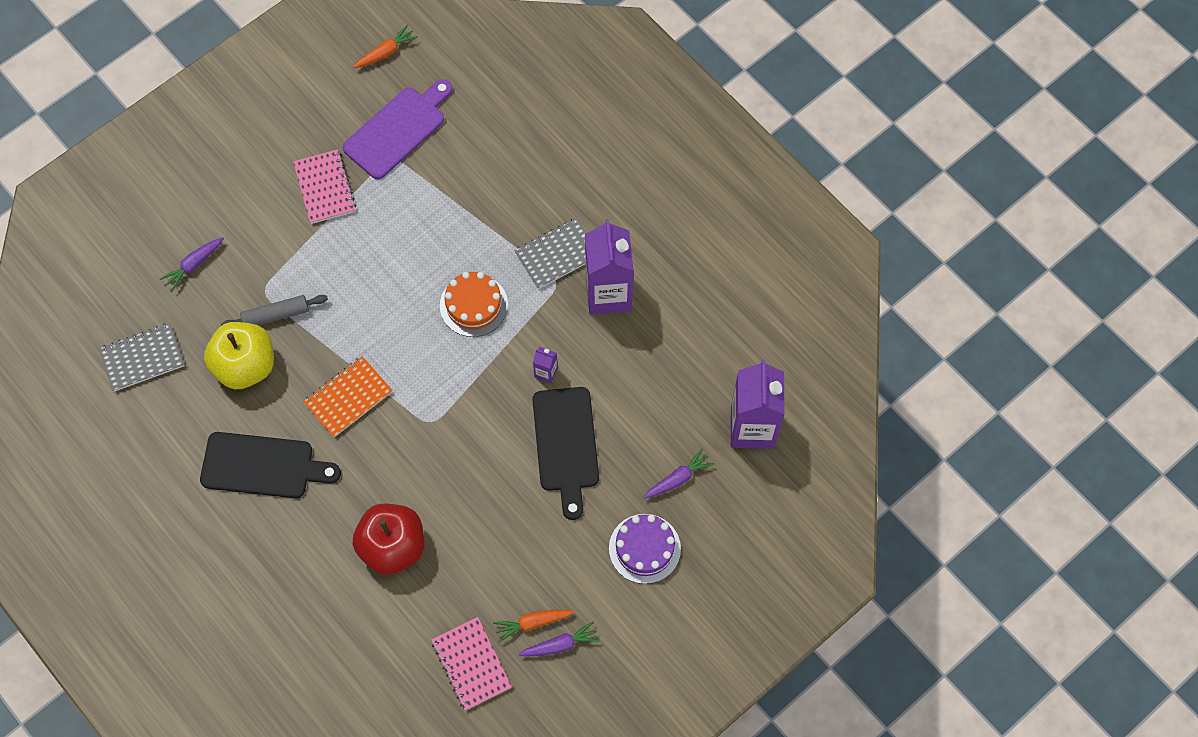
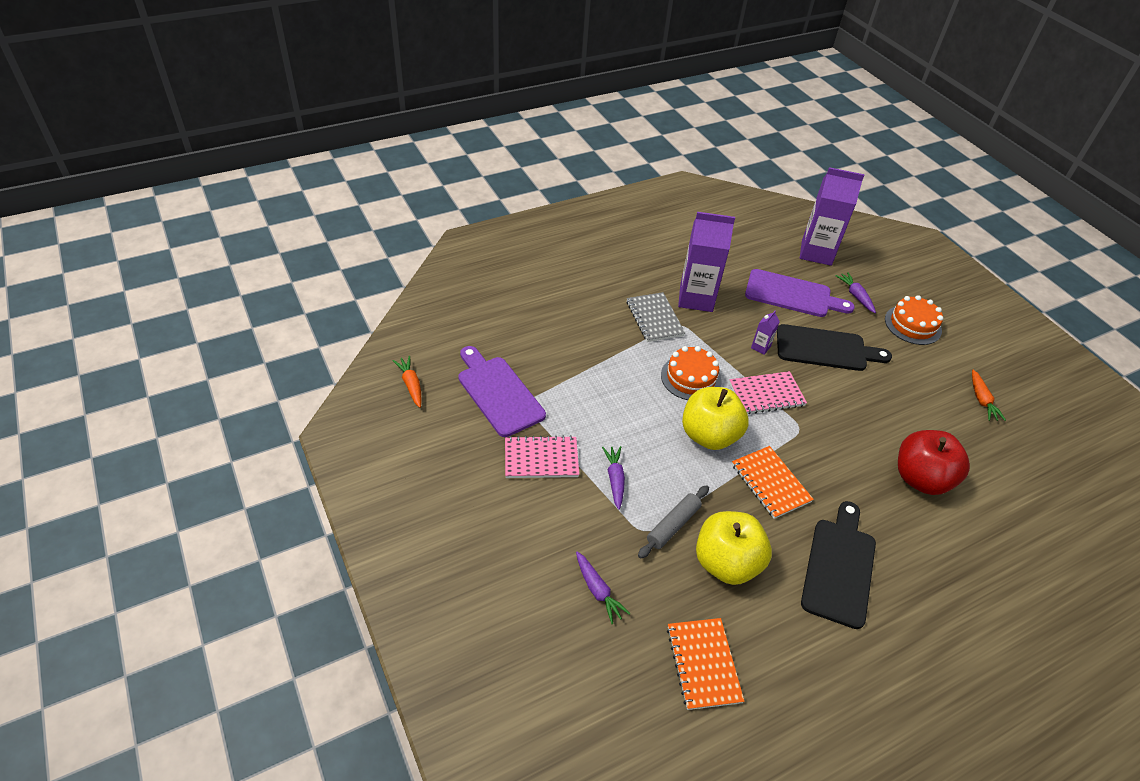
camera: 80 degrees left, 20 degrees down
(142, 358) = (703, 664): grey notebook -> orange notebook
(276, 315) = (673, 525): grey rolling pin -> grey rolling pin turned 45 degrees clockwise
(395, 333) = (709, 435): none -> yellow apple
(471, 664) = (1023, 445): pink notebook -> pink notebook (766, 394)
(560, 645) = (997, 387): purple carrot -> purple carrot (615, 479)
(644, 548) = (913, 325): purple cake -> orange cake
(654, 402) = (792, 294): none -> purple cutting board

